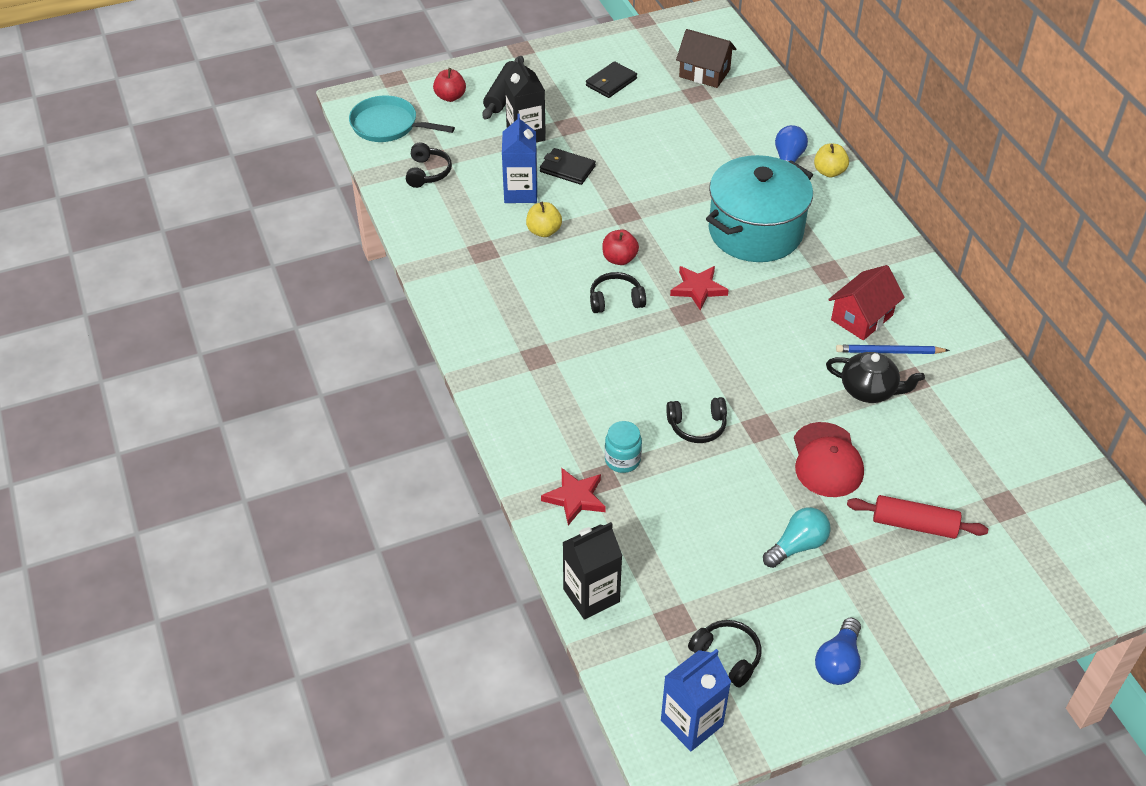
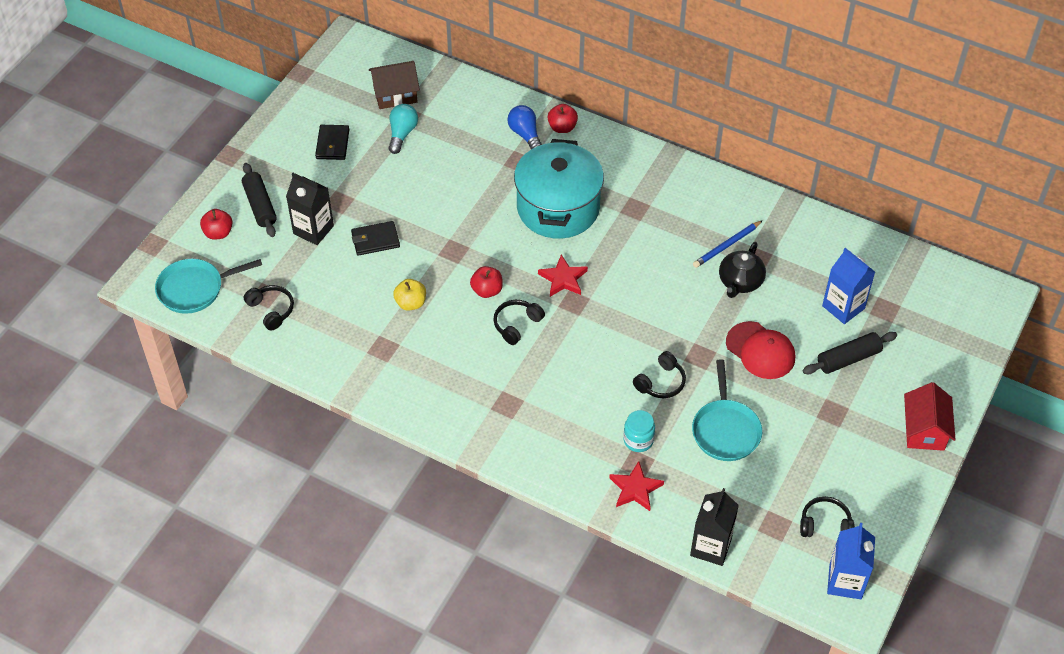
camera: 40 degrees left, 5 degrees up
(520, 192) = (360, 282): blue carton -> blue carton (843, 307)
(716, 505) = (725, 430): none -> turquoise pan
(797, 546) = (797, 422): turquoise light bulb -> turquoise light bulb (402, 134)
(829, 172) = (562, 127): yellow apple -> red apple
(838, 662) = (887, 480): blue light bulb -> none
(862, 317) = (687, 231): red house -> red house (924, 430)
(869, 390) = (740, 282): black teapot -> black teapot turned 135 degrees clockwise
(914, 524) = (848, 359): red rolling pin -> black rolling pin

